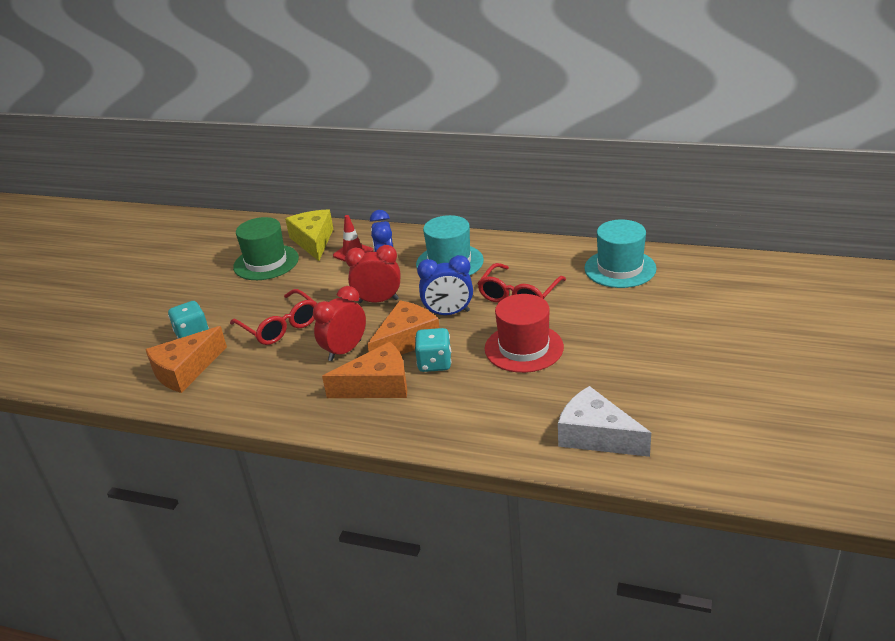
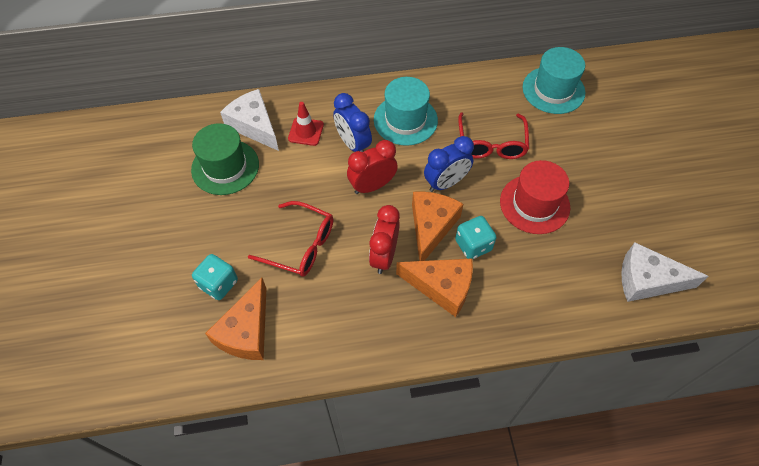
camera: 30 degrees left, 25 degrees up
(313, 241) = (254, 126): yellow cheese -> white cheese
(378, 385) = (442, 287): orange cheese -> orange cheese turned 60 degrees clockwise

